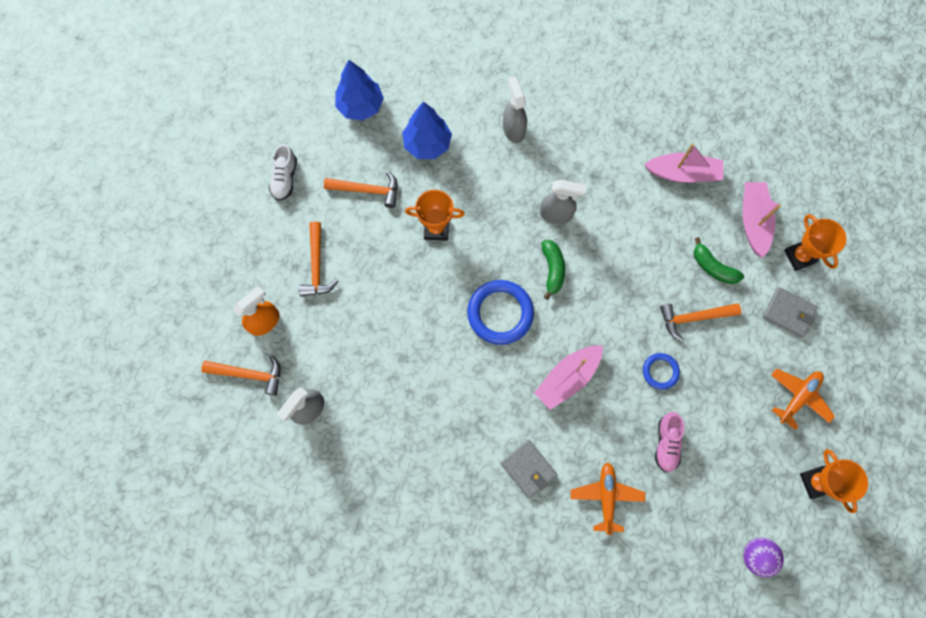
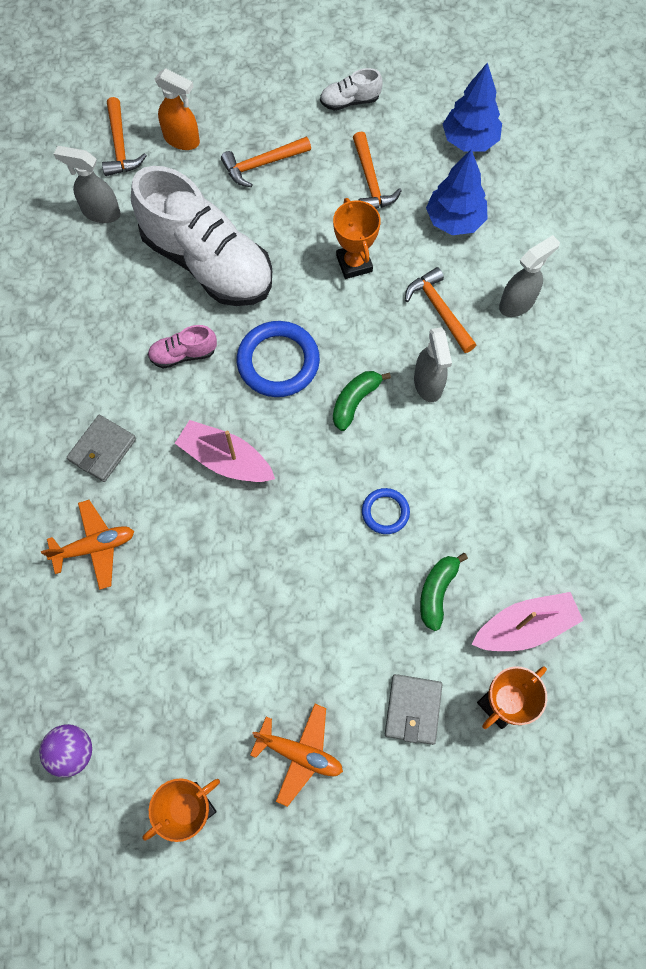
camera: 70 degrees right, 5 degrees down
(392, 337) = (208, 262): none -> white shoe
(552, 269) = (355, 401): green banana -> green banana turned 150 degrees clockwise
(660, 371) = (272, 565): blue ring -> blue ring (385, 512)
(666, 443) = (182, 599): pink shoe -> pink shoe (183, 354)
(683, 173) = (551, 517): pink boat -> none
(693, 318) = (358, 586): orange hammer -> orange hammer (439, 310)

